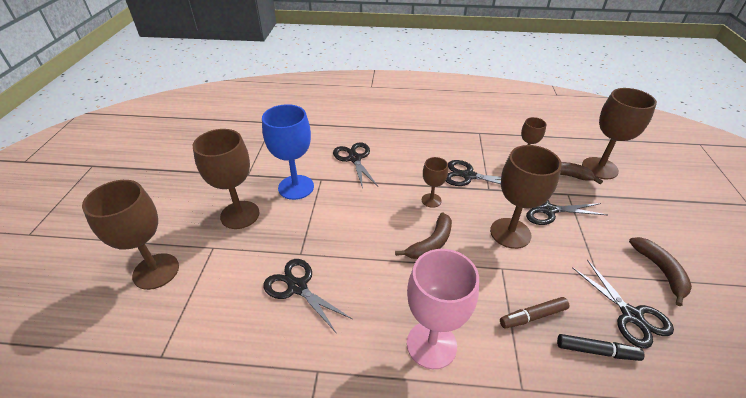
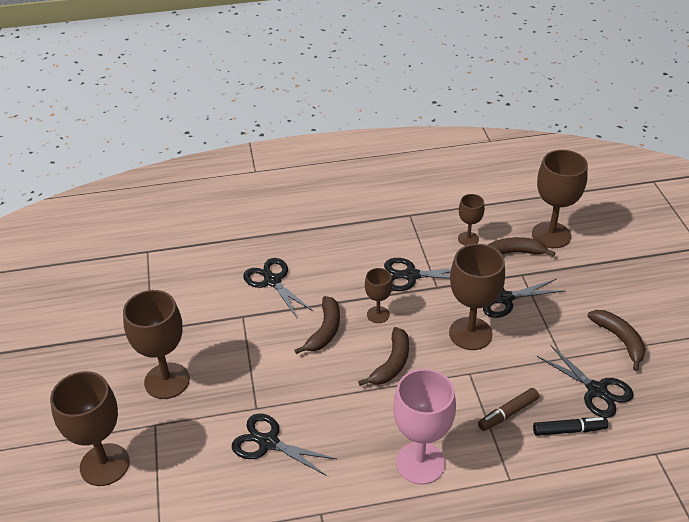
camera: 15 degrees left, 0 degrees up
(296, 187) = (217, 333): blue goblet -> none
(382, 204) = (325, 331): none -> brown banana

